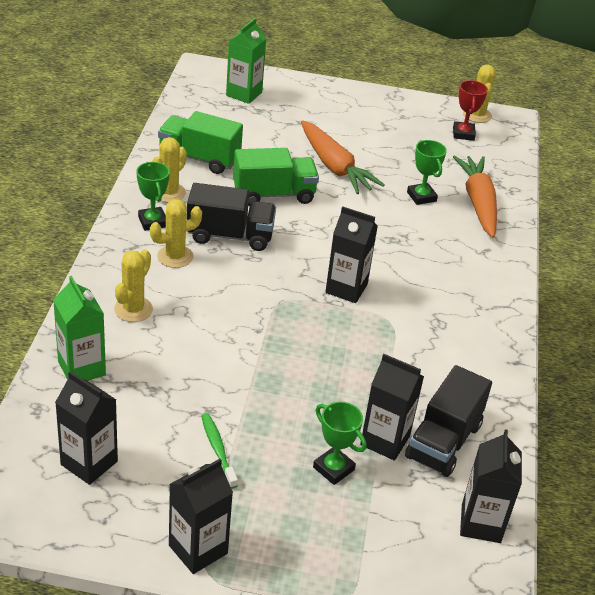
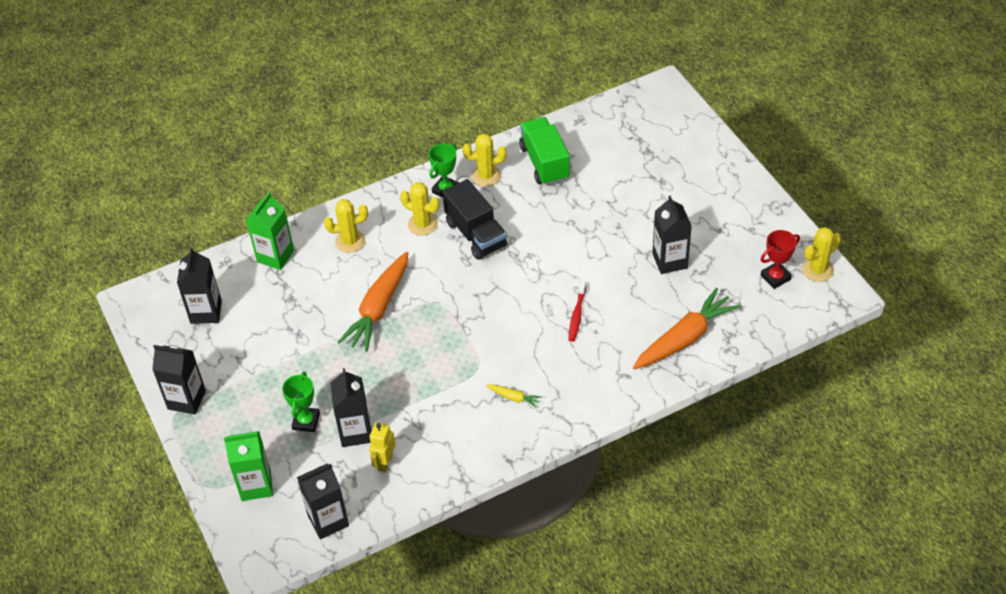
camera: 60 degrees right, 10 degrees up
(218, 449) = (269, 359): green toothbrush -> none
(244, 94) = (658, 130): green carton -> green carton (256, 485)
(274, 194) = (550, 225): green truck -> none
(334, 166) = (627, 234): orange carrot -> orange carrot (379, 308)
(346, 288) = (487, 326): black carton -> black carton (670, 261)
(392, 237) = (577, 315): none -> red toothbrush
(421, 197) = (650, 302): green trophy -> none
(443, 441) = (385, 462): black truck -> yellow robot
(447, 320) = (514, 398): none -> yellow carrot

